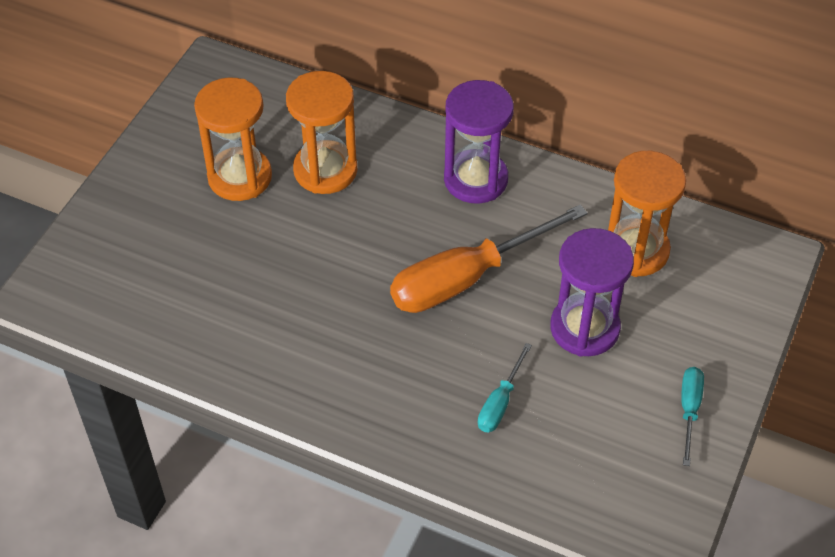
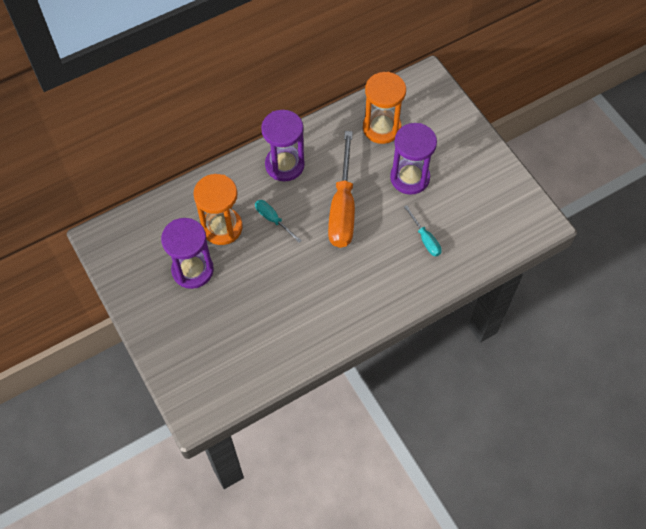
camera: 55 degrees left, 10 degrees up
(240, 177) = (192, 270): orange hourglass -> purple hourglass
(689, 410) = (484, 167): turquoise screwdriver -> turquoise screwdriver (273, 219)

